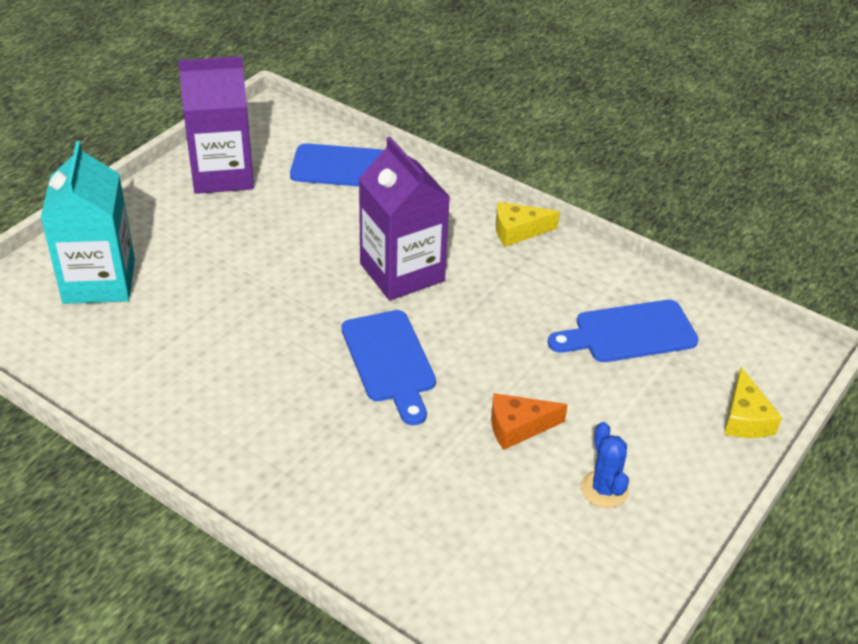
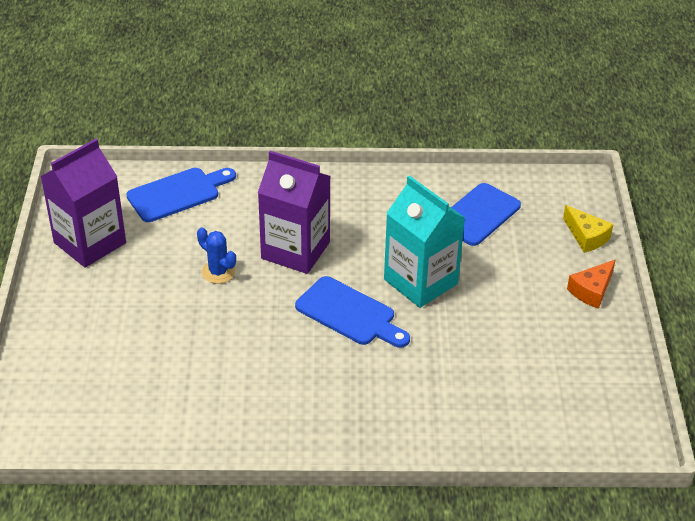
camera: 35 degrees left, 0 degrees up
(99, 281) = (86, 367): turquoise carton -> turquoise carton (420, 281)
(518, 231) = (342, 184): yellow cheese -> none
(518, 427) = (468, 312): orange cheese -> orange cheese (592, 290)
(604, 489) = (551, 322): blue cactus -> blue cactus (218, 272)

